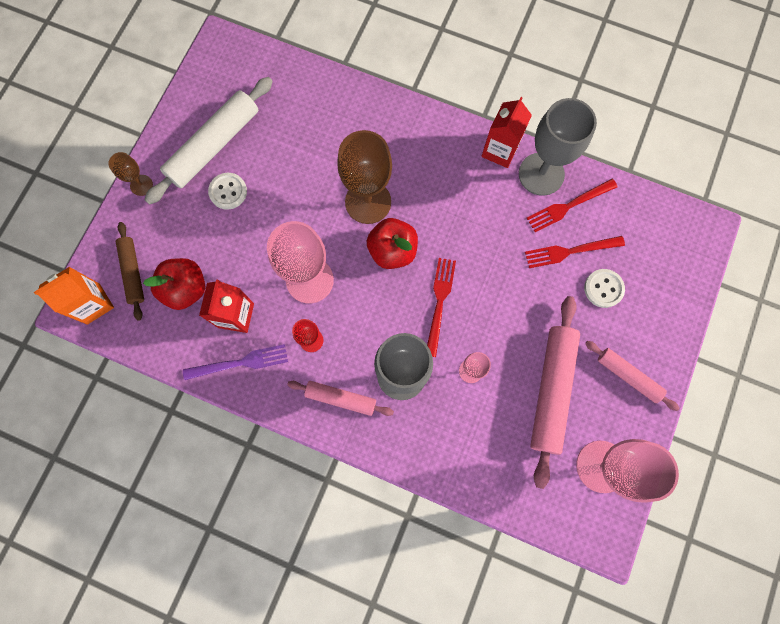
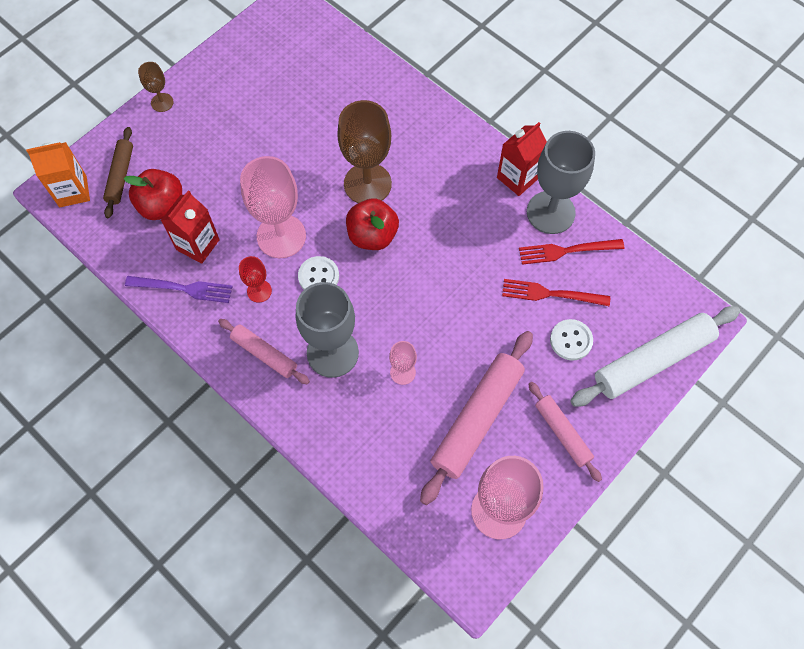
camera: 20 degrees right, 10 degrees down
(214, 146) = (243, 89): white rolling pin -> white rolling pin (652, 360)
(228, 192) = (239, 133): white button -> white button (318, 276)
(439, 302) = (399, 298): red fork -> none

